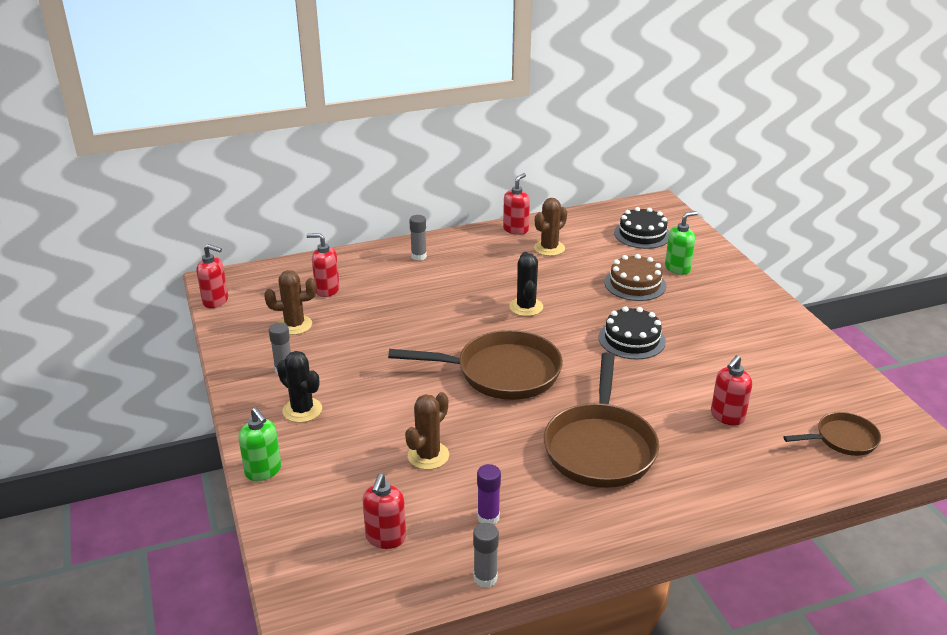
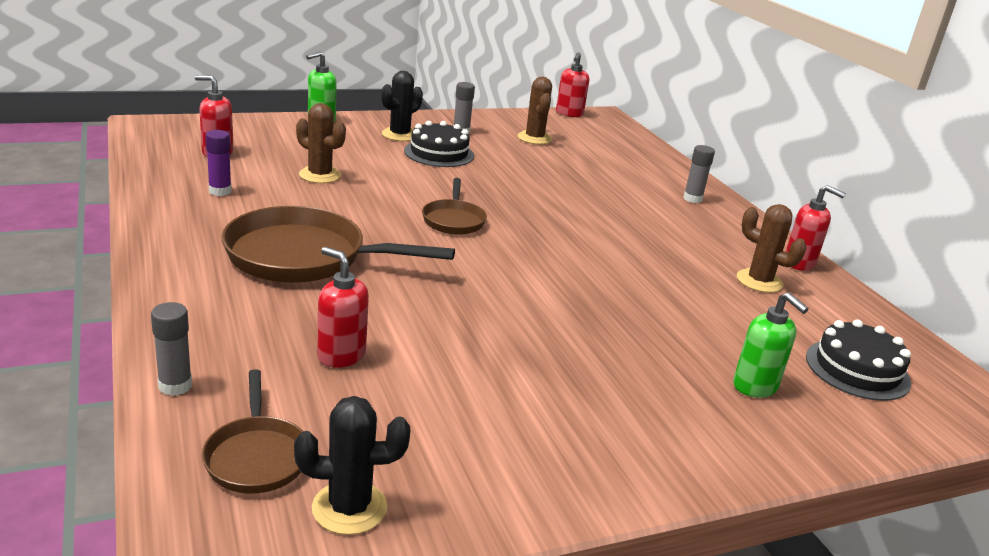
camera: 85 degrees right, 5 degrees down
(327, 290) = (602, 153): red soap dispenser -> none
(485, 578) = (143, 183): grey glue stick -> grey glue stick (175, 386)
(501, 373) = (453, 220): brown pan -> brown pan, size x0.53
(526, 307) = (596, 248): black cactus -> black cactus (349, 508)
(632, 339) = (531, 311): black cake -> black cake (439, 153)
(635, 284) = (686, 336): brown cake -> none

